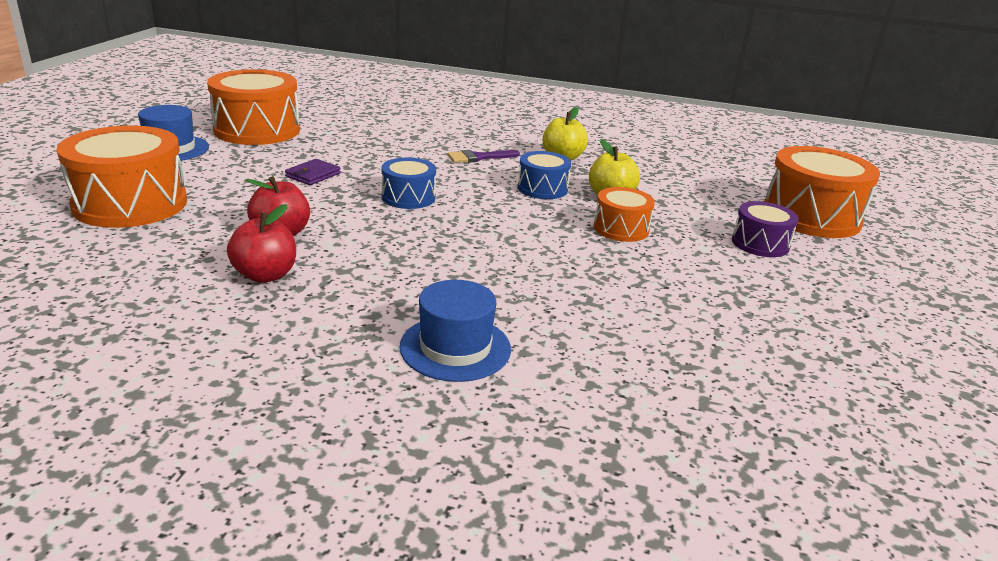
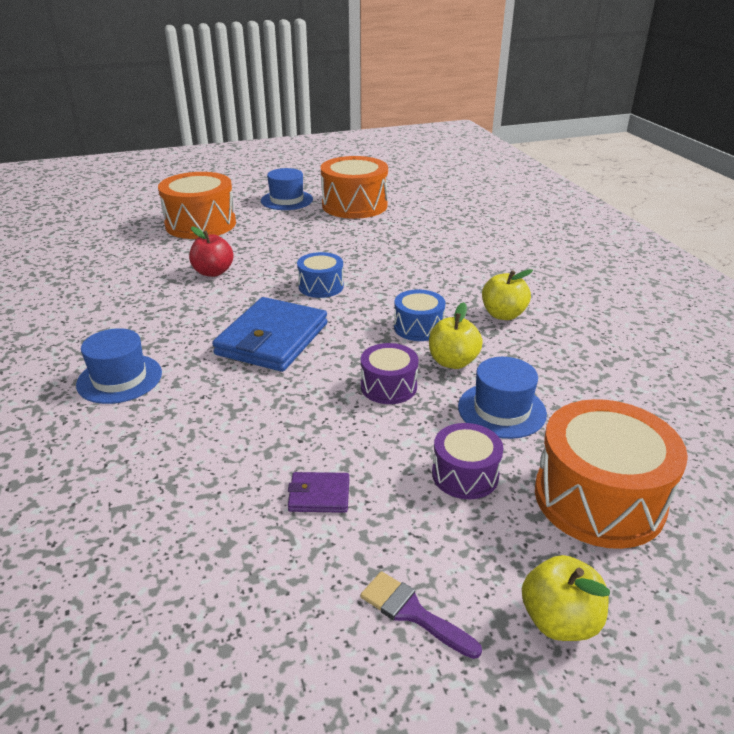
camera: 60 degrees right, 5 degrees up
(265, 275) = (155, 290): red apple -> none
(313, 175) = (310, 247): purple wallet -> purple wallet (319, 495)
(478, 157) = (438, 283): purple brush -> purple brush (412, 612)
(480, 247) = (272, 339): none -> blue wallet
(621, 229) = (388, 386): orange drum -> purple drum
(692, 205) = (501, 410): none -> blue hat
(917, 269) = (559, 620): none -> yellow apple

